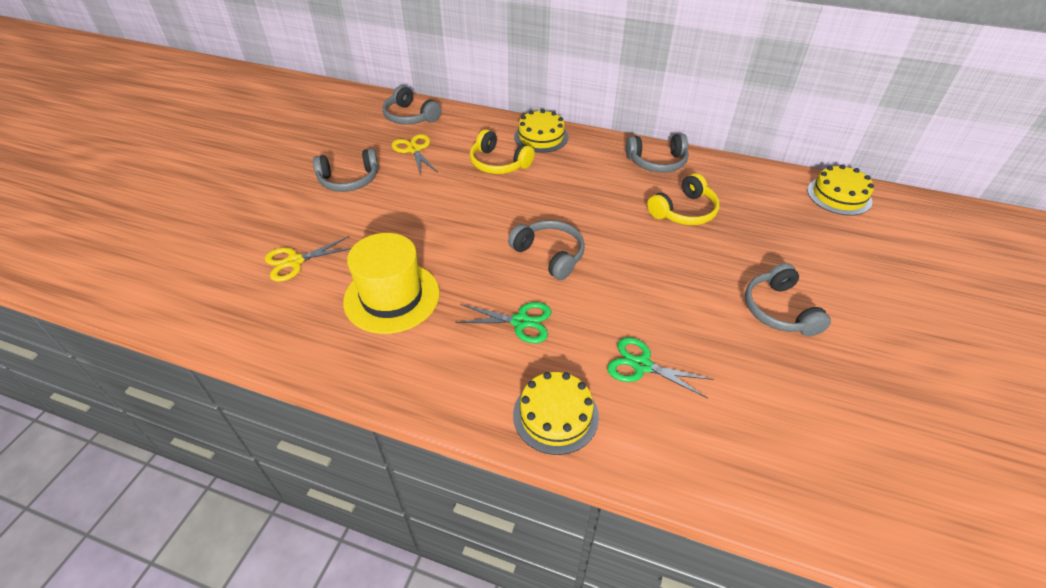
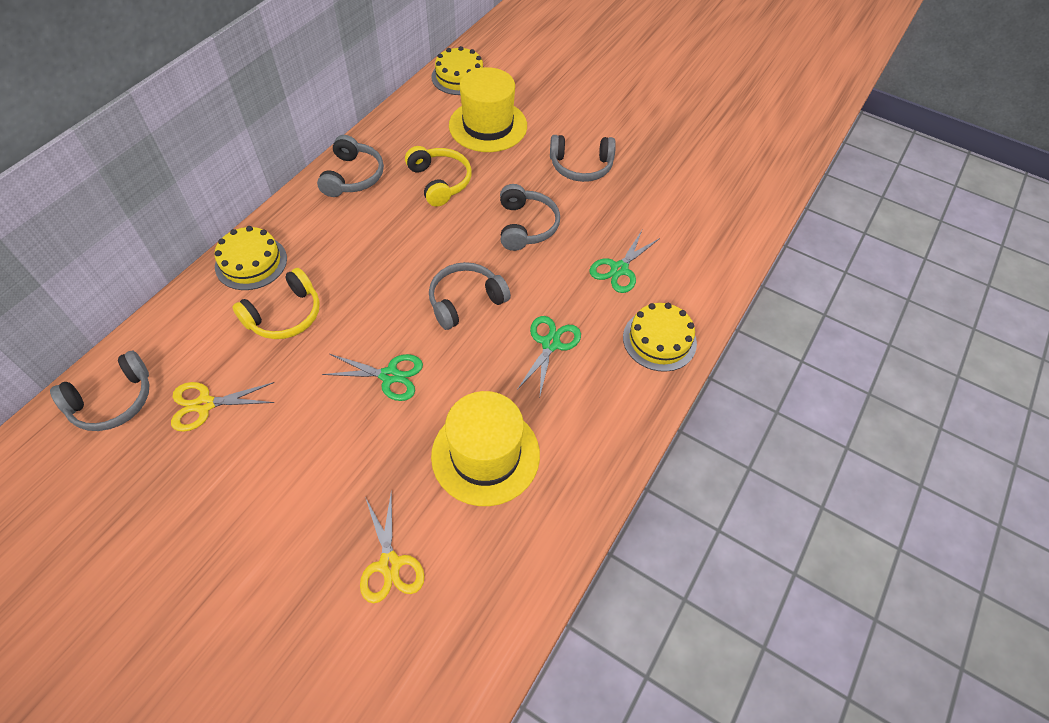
camera: 80 degrees left, 10 degrees up
(349, 180) = (237, 492): grey headphones -> grey headphones (525, 226)
(457, 226) = (389, 376): none -> green scissors
(784, 228) = (488, 126): none -> yellow hat

